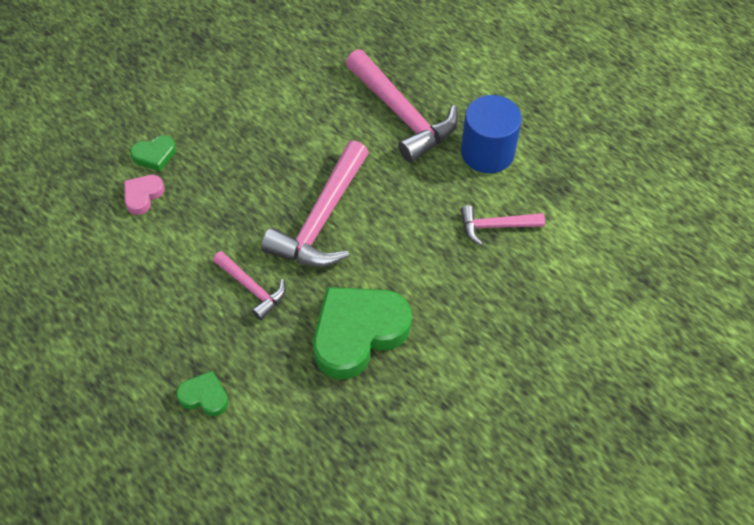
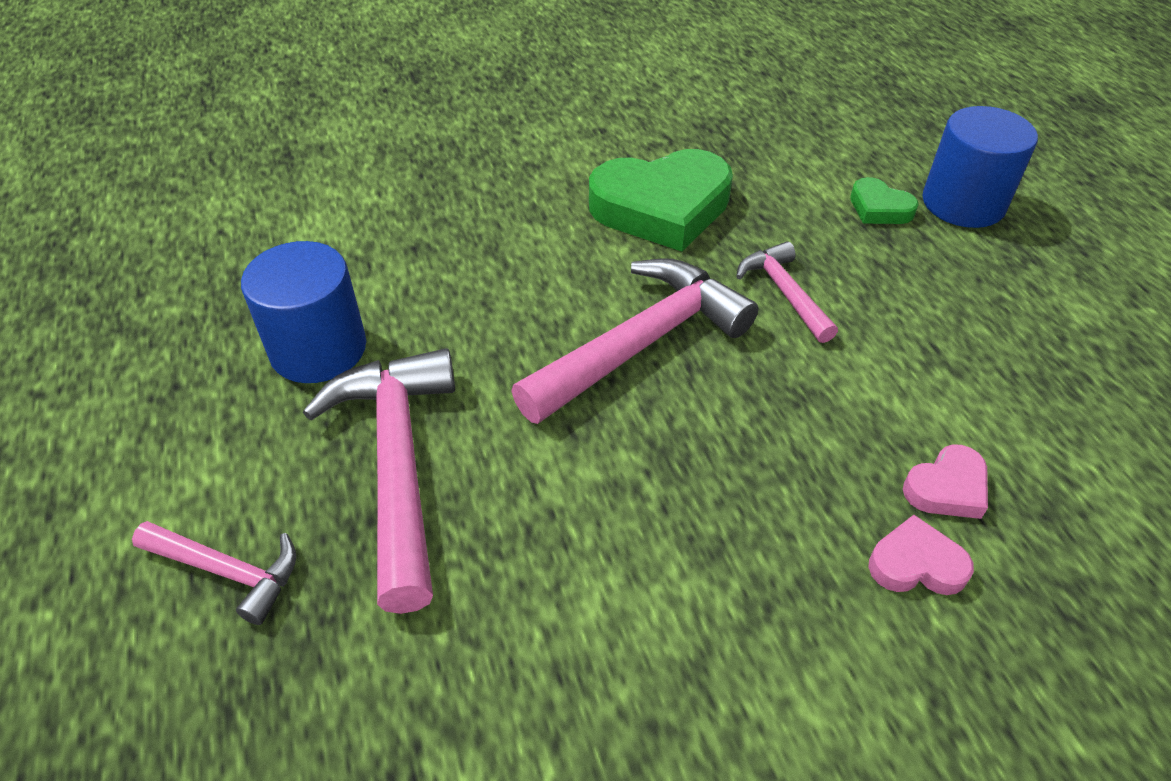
camera: 155 degrees left, 10 degrees down
(142, 428) = (963, 203): none -> blue cylinder
(155, 155) = (916, 564): green heart -> pink heart
(495, 226) = (401, 255): pink hammer -> pink hammer (227, 571)

